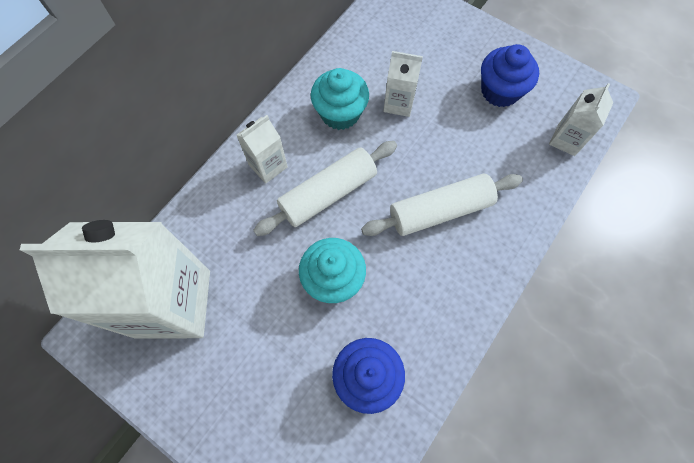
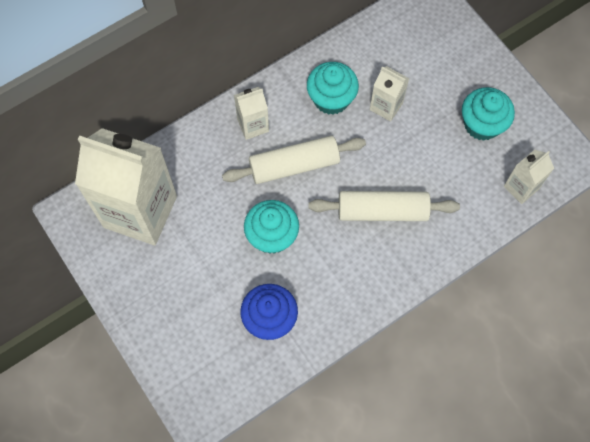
camera: 20 degrees right, 0 degrees up
(500, 91) = (482, 124): blue cupcake -> turquoise cupcake

